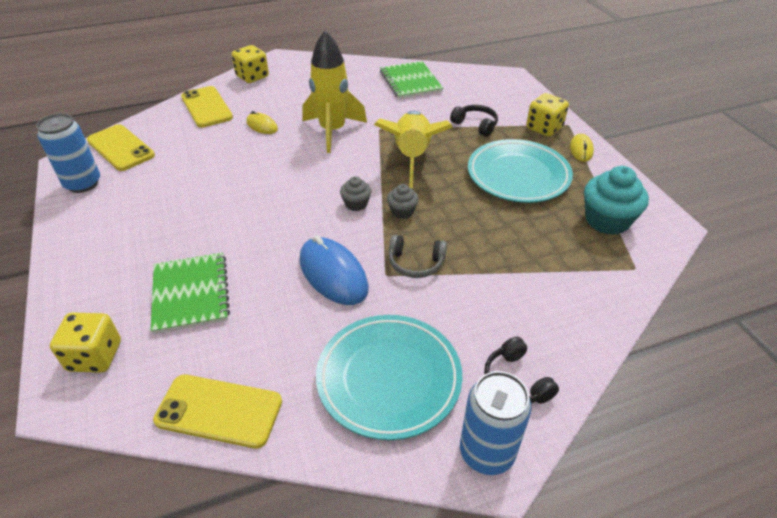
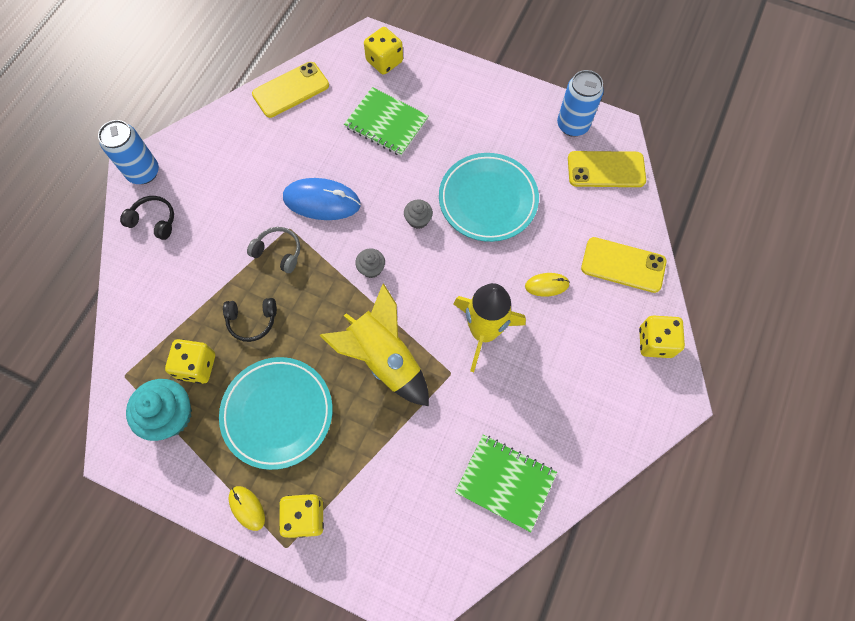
camera: 135 degrees right, 25 degrees up
(389, 378) = (224, 168): turquoise plate -> turquoise plate (488, 200)
(402, 211) = (331, 290): grey cupcake -> grey cupcake (418, 220)
(416, 263) = (278, 252): grey headphones -> grey headphones turned 60 degrees clockwise
(475, 125) = (372, 460): black headphones -> black headphones (252, 321)
(561, 235) = (197, 366): none -> yellow dice

